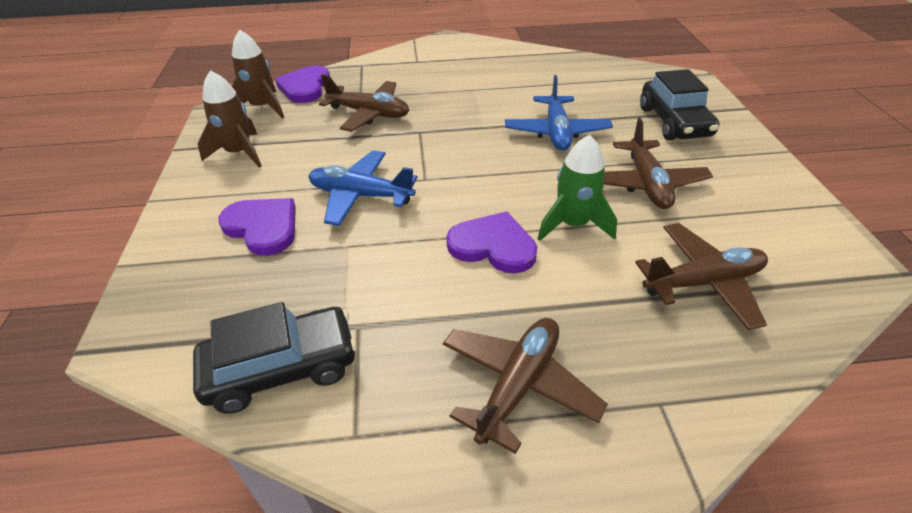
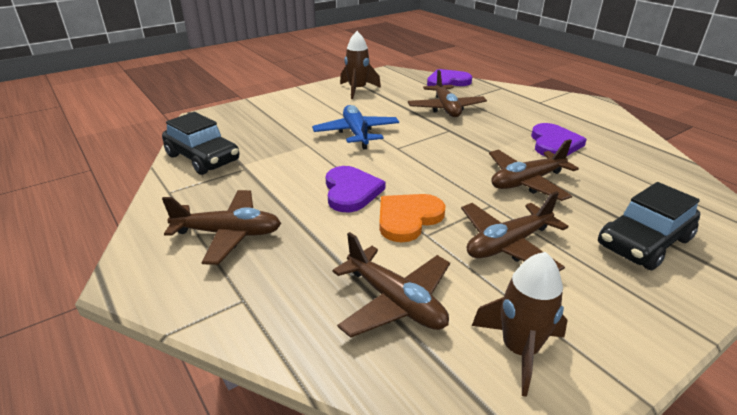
camera: 60 degrees right, 10 degrees down
(262, 107) = (408, 79): brown rocket -> brown rocket (519, 350)
(263, 227) = (301, 118): purple heart -> purple heart (554, 143)
(556, 132) = (527, 182): blue plane -> brown plane
(573, 224) = (408, 218): green rocket -> orange heart

